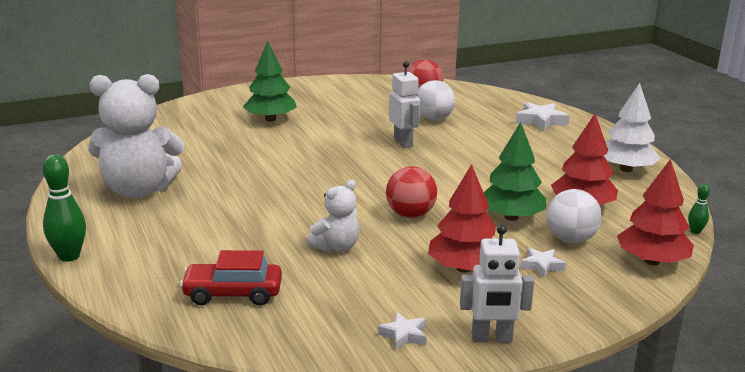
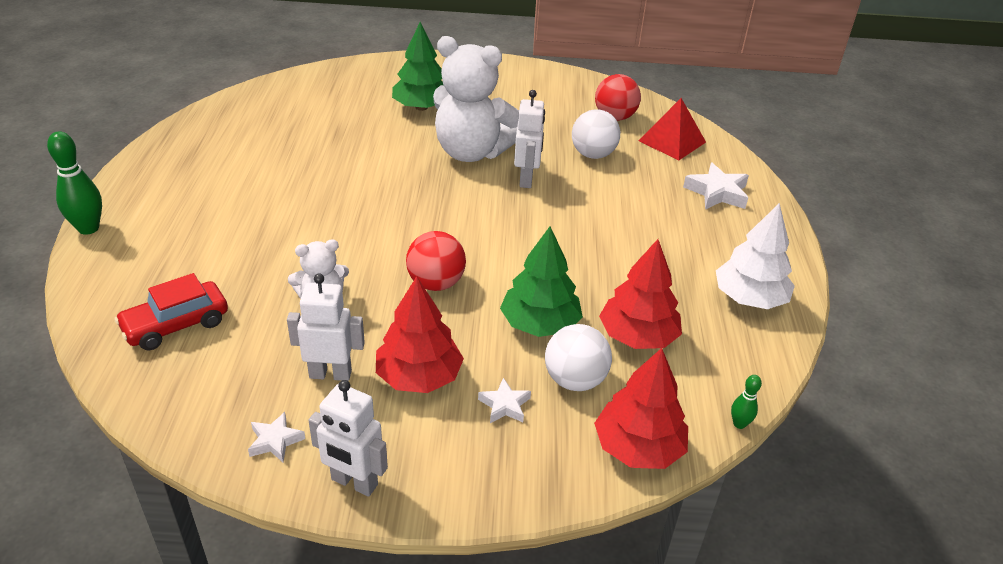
camera: 25 degrees right, 15 degrees up
(138, 190) = (216, 166): white teddy bear -> white teddy bear (471, 152)
(233, 294) = (176, 325): red car -> red car turned 60 degrees counterclockwise
(396, 286) = (330, 374): none -> white robot
(478, 101) = (672, 141): none -> red pyramid

